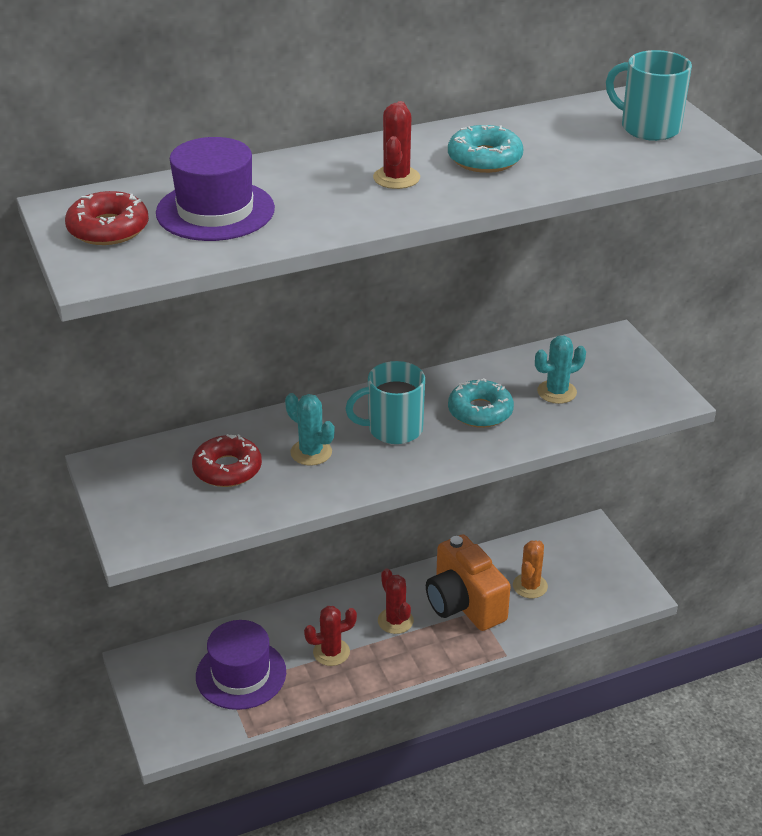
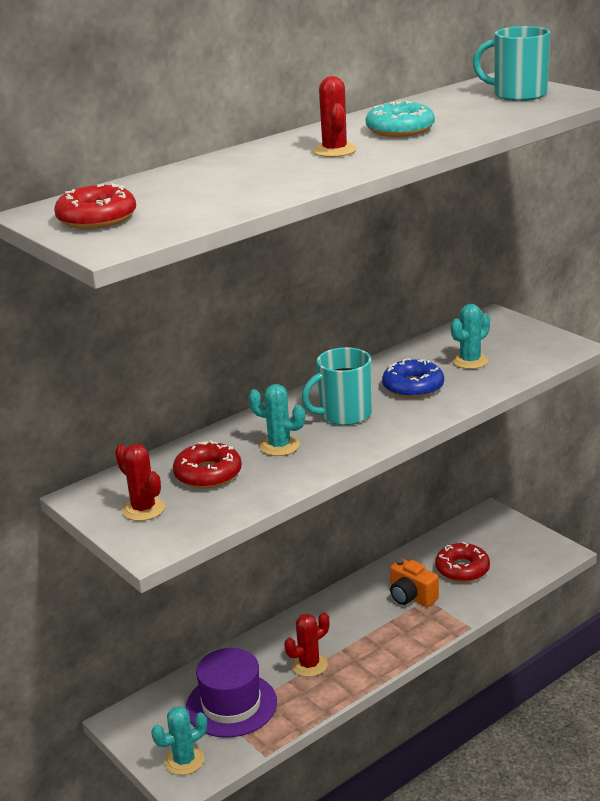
camera: 15 degrees left, 10 degrees down
(174, 720) = (184, 760): none -> turquoise cactus
(215, 211) = (189, 193): purple hat -> none
(395, 621) = (356, 625): red cactus -> red cactus (143, 509)
(464, 604) = (411, 597): orange camera -> orange camera, size x0.59
(480, 411) = (413, 387): turquoise donut -> blue donut
(530, 586) = (462, 569): orange cactus -> red donut

